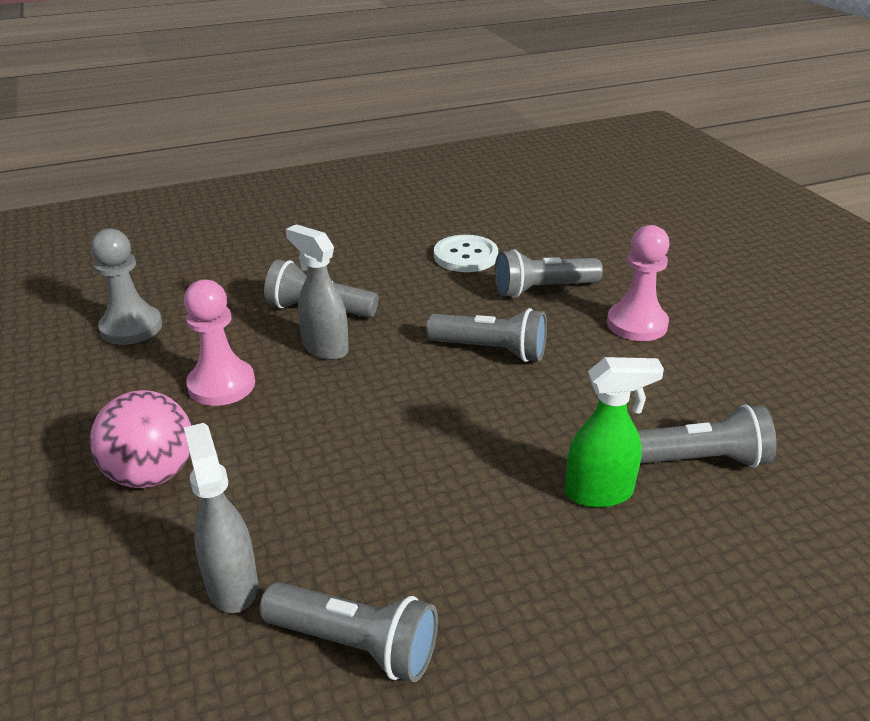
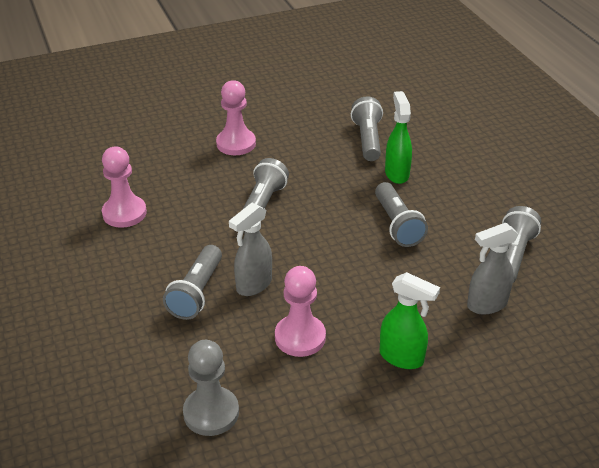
camera: 90 degrees left, 5 degrees up
(151, 474) = (402, 358): pink ball -> green spray bottle
(465, 256) = (124, 213): white button -> pink pawn
(542, 289) = (185, 178): grey flashlight -> grey flashlight (397, 225)

